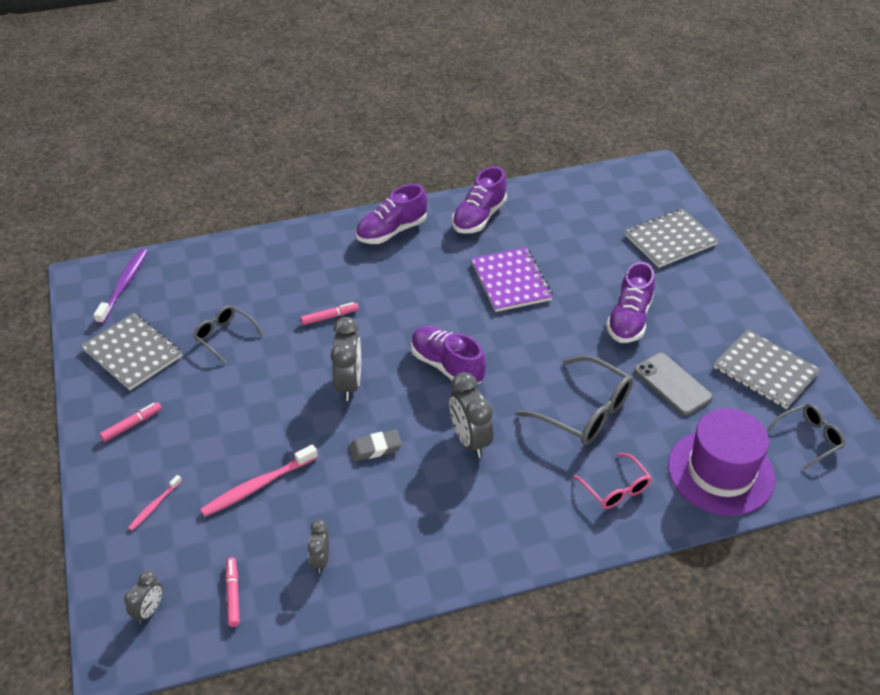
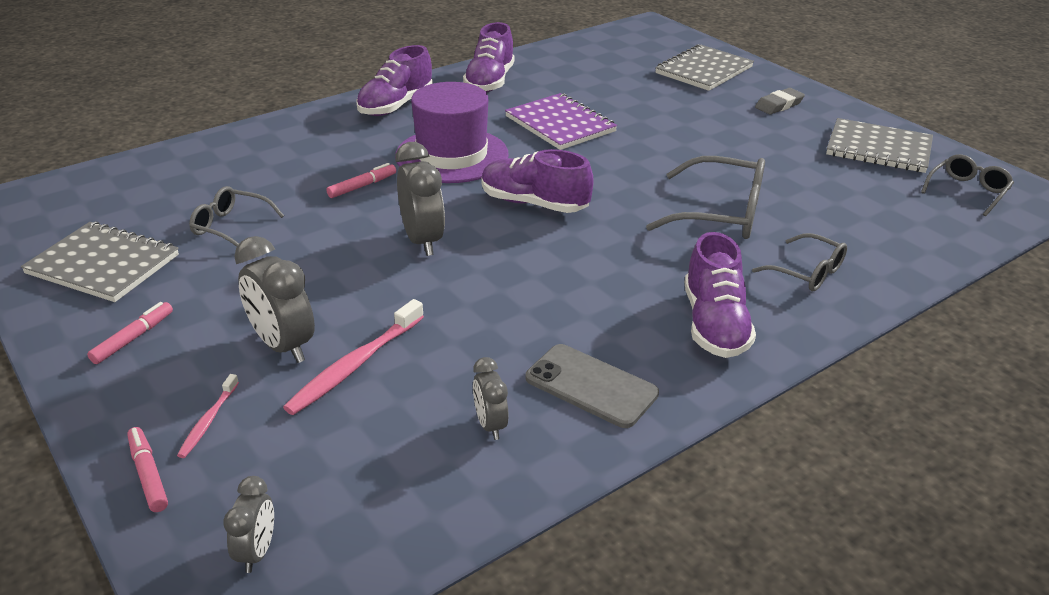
camera: 20 degrees left, 10 degrees down
(124, 286) = (63, 203): purple toothbrush -> none
(233, 594) = (383, 497): pink marker -> pink marker (148, 474)
(375, 448) = (494, 294): grey eraser -> grey eraser (779, 105)
(470, 440) = (607, 263): grey clock -> grey clock (283, 346)
(616, 489) = (807, 272): pink glasses -> grey glasses
(629, 319) = (710, 133): purple shoe -> purple shoe (714, 324)
(672, 384) = (795, 175): grey phone -> grey phone (591, 386)
(721, 472) = (905, 235): purple hat -> purple hat (452, 155)

